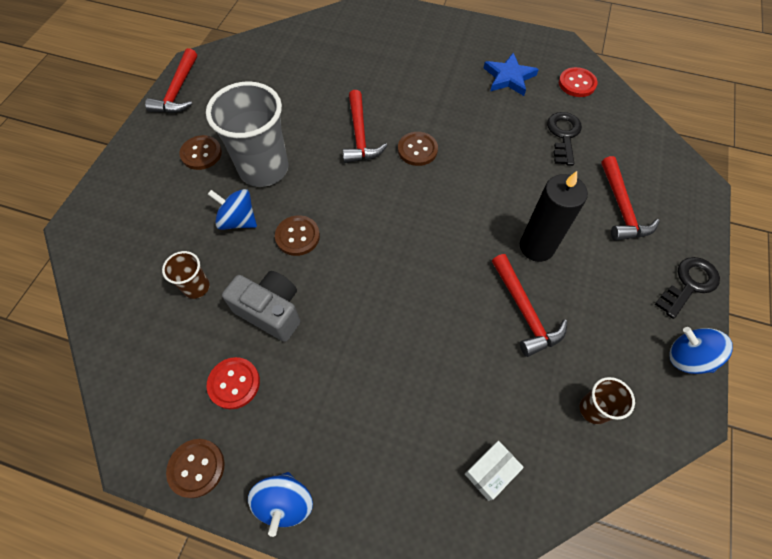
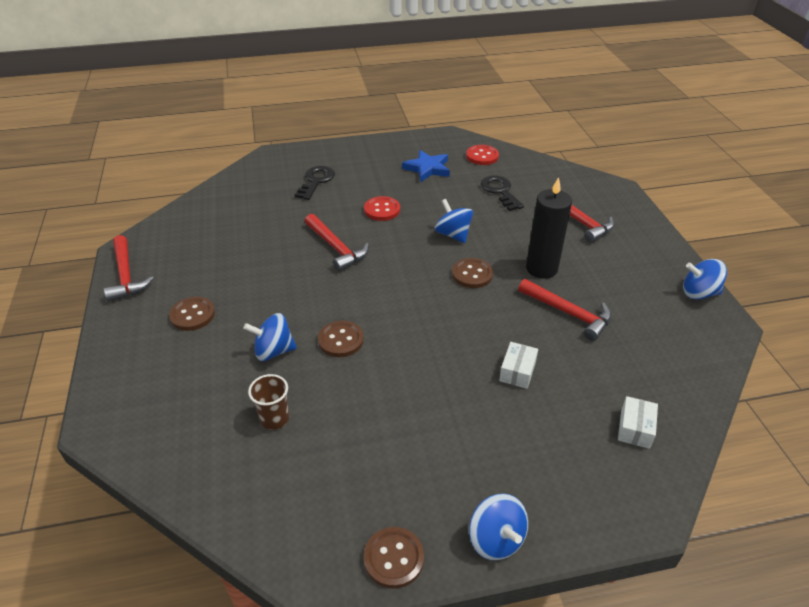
camera: 30 degrees left, 20 degrees down
(234, 383) = (374, 475): red button -> red button (382, 210)
(264, 169) = (266, 303): grey cup -> none
(271, 311) = (363, 405): grey camera -> none
(417, 150) = (394, 240): brown button -> brown button (472, 274)
(426, 349) = (517, 371): none -> white box
(477, 167) = (453, 234): none -> blue spinning top
(593, 409) = (668, 352): brown cup -> none
(689, 284) = (662, 249): black key -> black key (316, 181)

